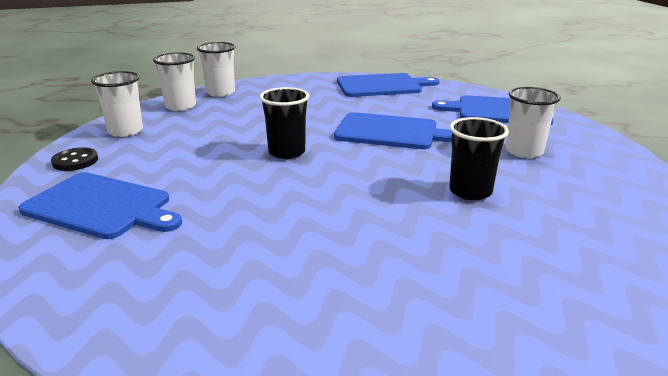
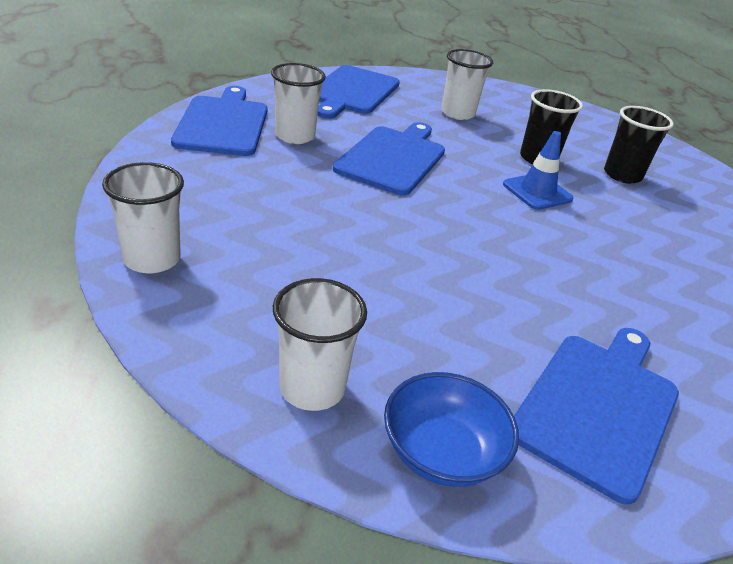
camera: 85 degrees left, 10 degrees up
(75, 161) = (442, 452): black button -> blue bowl
(180, 106) = (205, 312): white cup -> white cup (295, 136)
(287, 152) = (439, 234): black cup -> black cup (622, 175)
(393, 190) = (537, 192): none -> blue traffic cone

